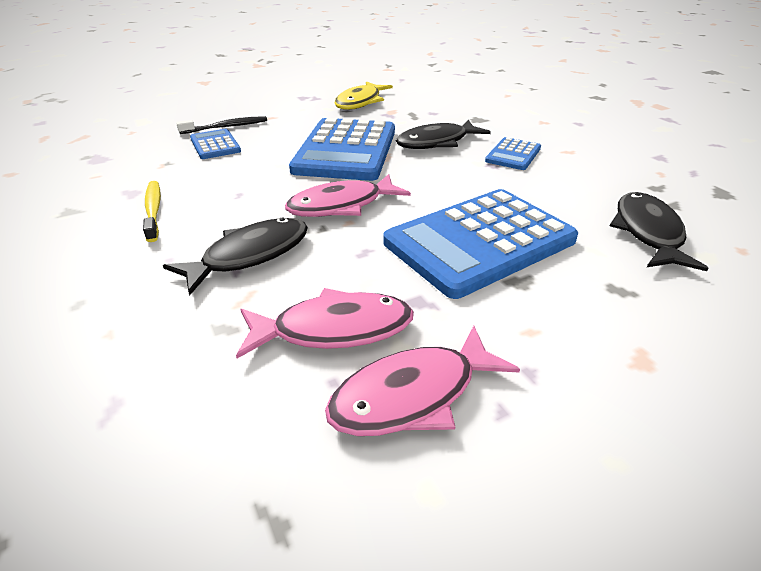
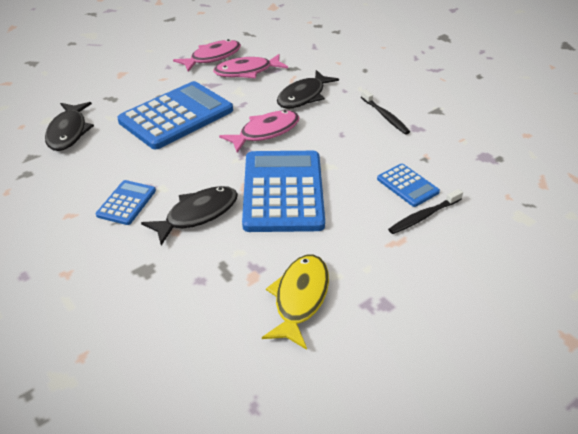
camera: 170 degrees right, 5 degrees up
(153, 210) = (385, 116): yellow toothbrush -> black toothbrush

